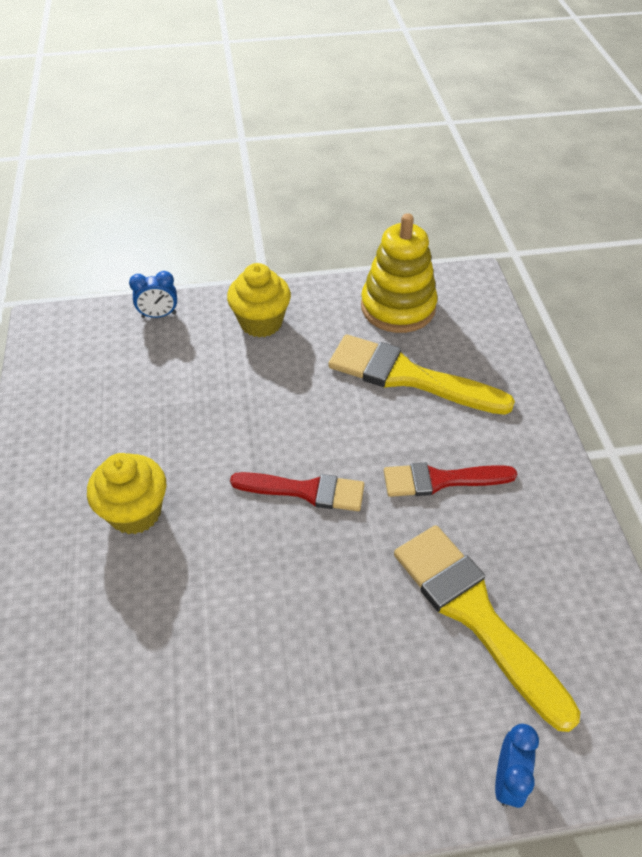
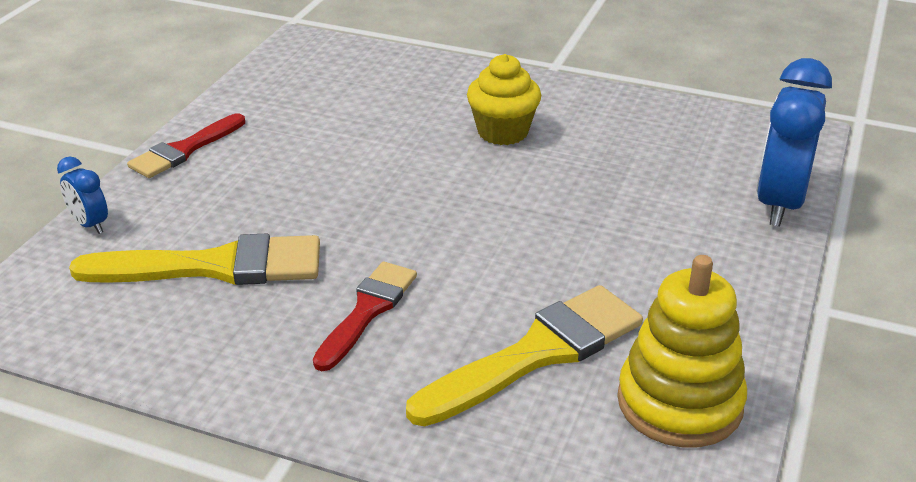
camera: 120 degrees right, 15 degrees down
(159, 315) = (779, 203): blue clock -> blue clock, size x2.07
(261, 322) = (720, 271): yellow cupcake -> none
(305, 491) = (440, 221): red brush -> red brush (185, 150)

